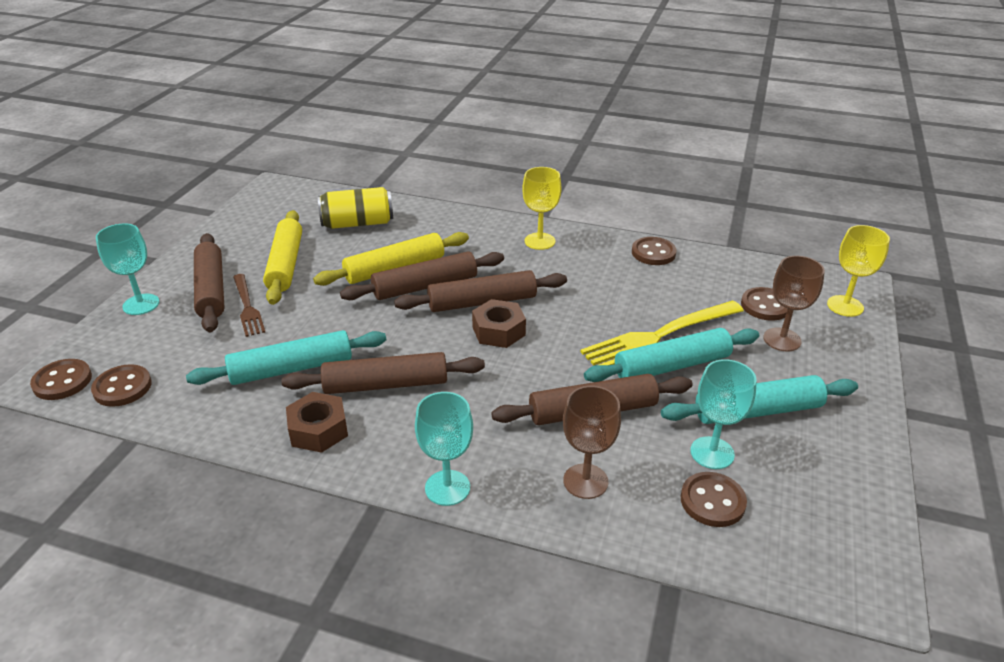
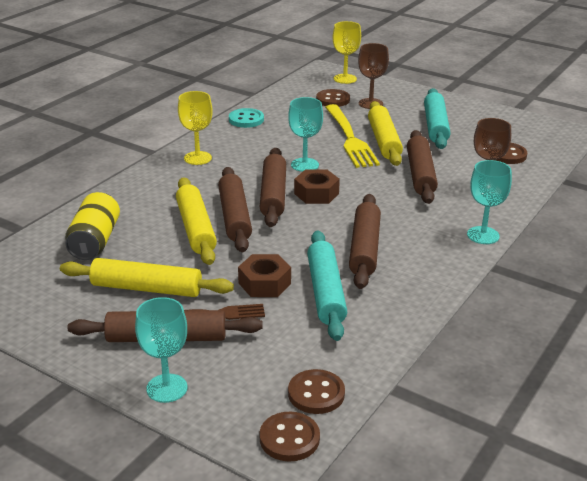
camera: 75 degrees left, 5 degrees down
(318, 430) = (410, 283): brown nut -> brown nut (264, 283)
(653, 253) = (246, 119): brown button -> turquoise button
(672, 366) = (384, 141): turquoise rolling pin -> yellow rolling pin
(712, 453) = (468, 146): turquoise goblet -> turquoise goblet (304, 165)

